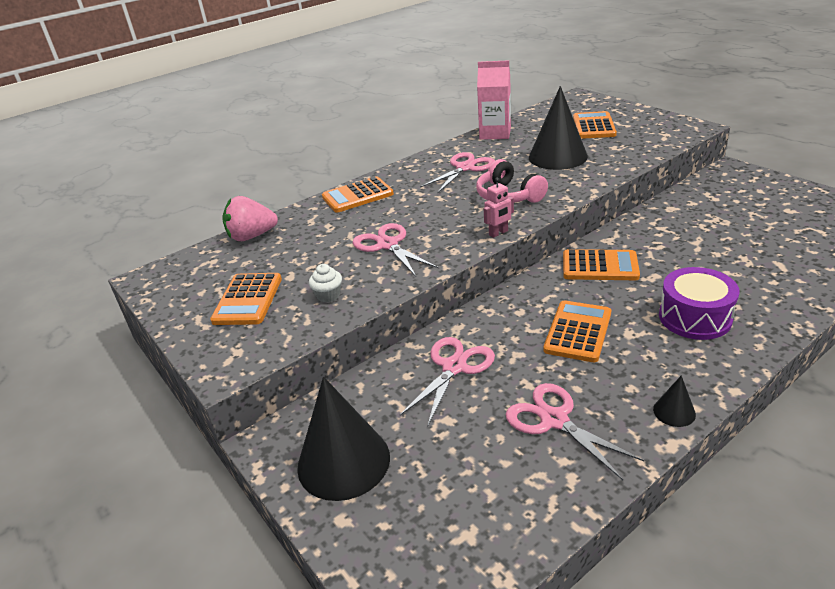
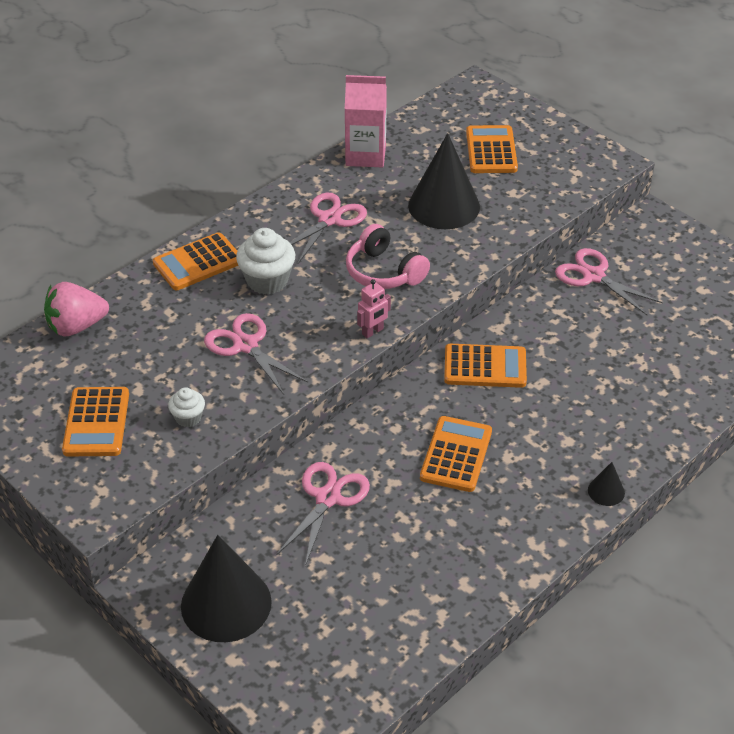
camera: 10 degrees left, 10 degrees up
(411, 204) = (267, 281): none -> white cupcake
(554, 420) = (428, 557): pink scissors -> pink scissors (593, 276)
(674, 411) = (540, 546): black cone -> black cone (606, 491)
(694, 317) = (576, 438): purple drum -> none

